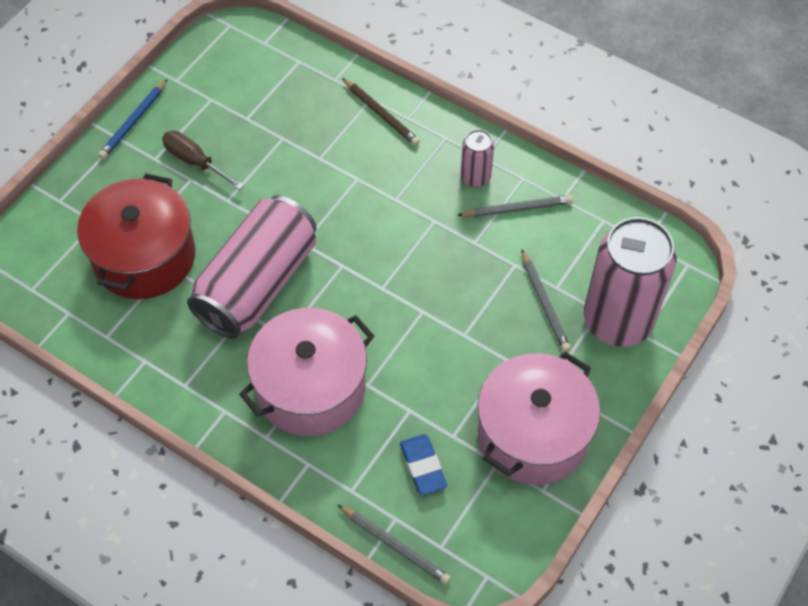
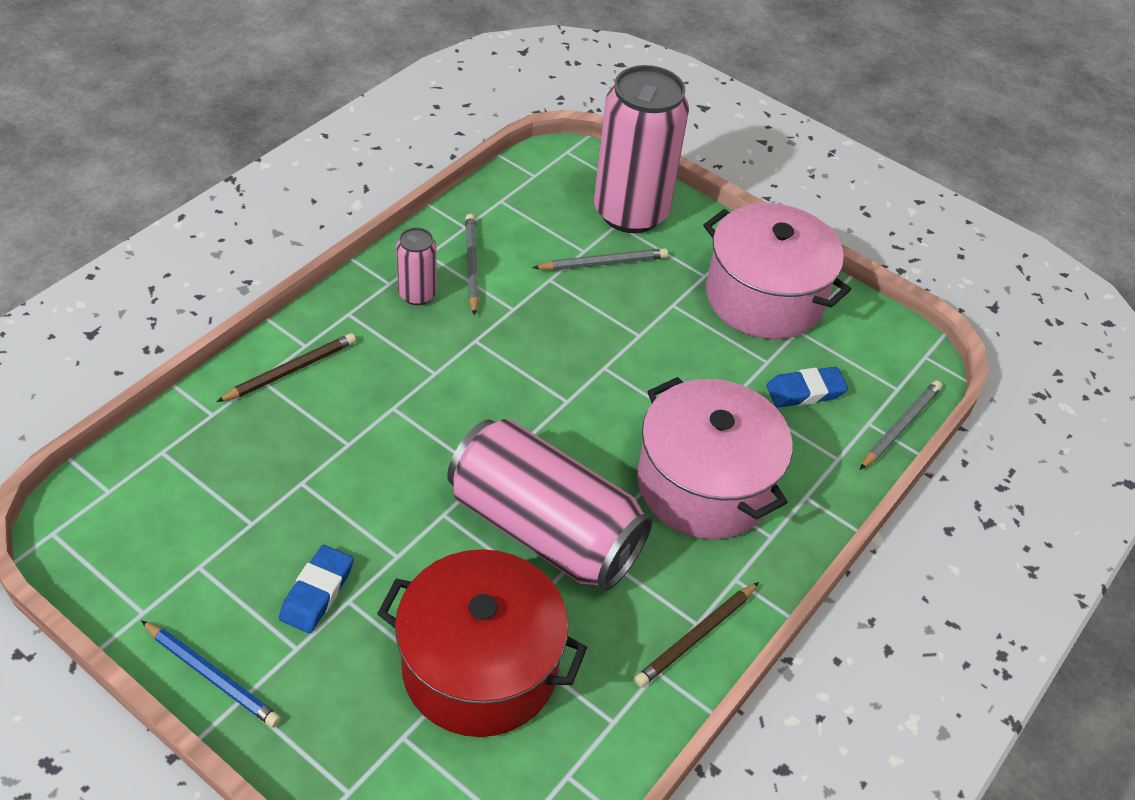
camera: 90 degrees left, 10 degrees down
(173, 385) = (696, 636): none -> brown pencil
(195, 162) = (317, 592): brown screwdriver -> blue eraser

